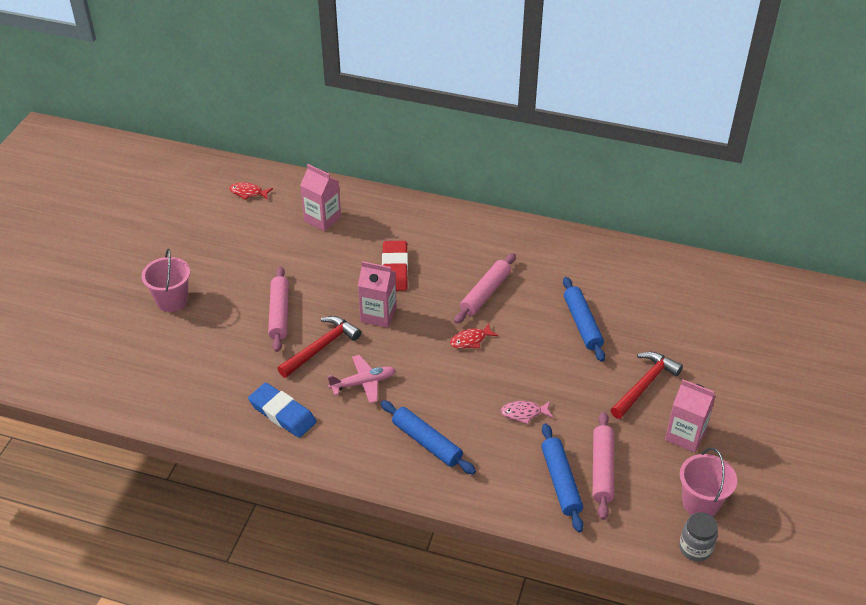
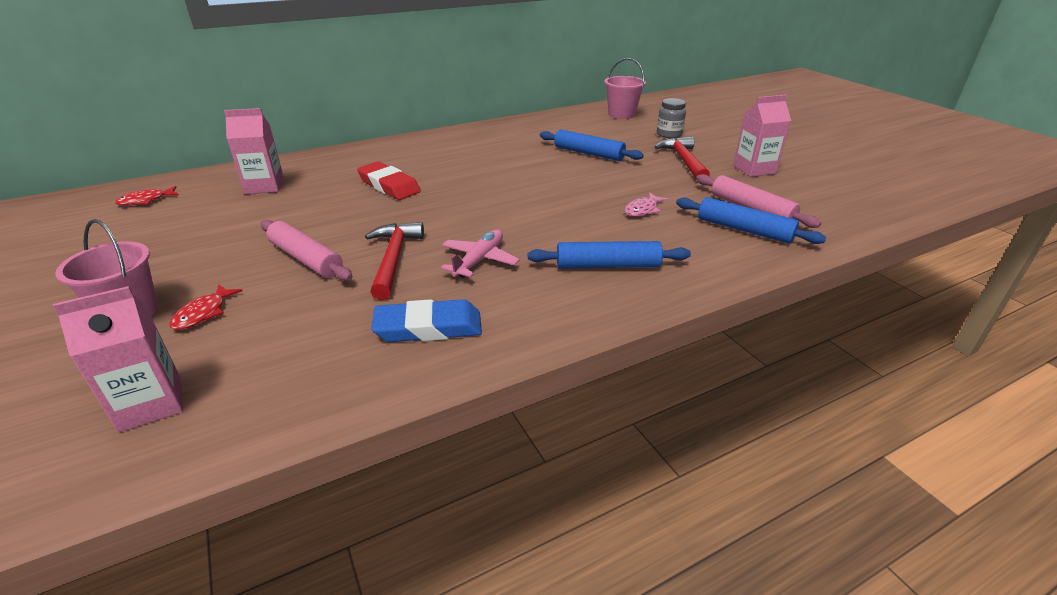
camera: 45 degrees left, 10 degrees down
(378, 314) = (418, 215): pink carton -> pink carton (151, 404)
(470, 340) = (526, 193): red fish -> red fish (203, 313)
(485, 293) = (491, 168): pink rolling pin -> none
(695, 548) = (882, 213): grey jar -> grey jar (669, 134)
(700, 503) = (832, 192): pink bucket -> pink bucket (621, 114)

